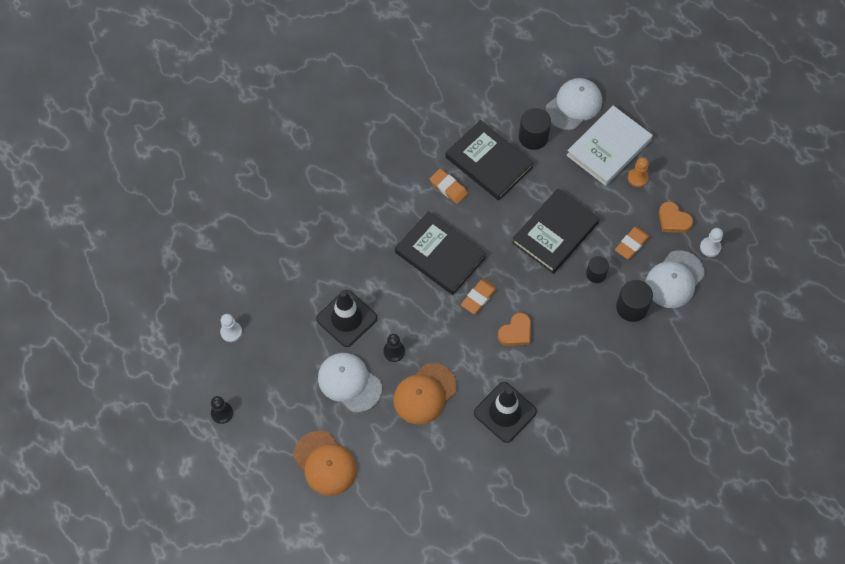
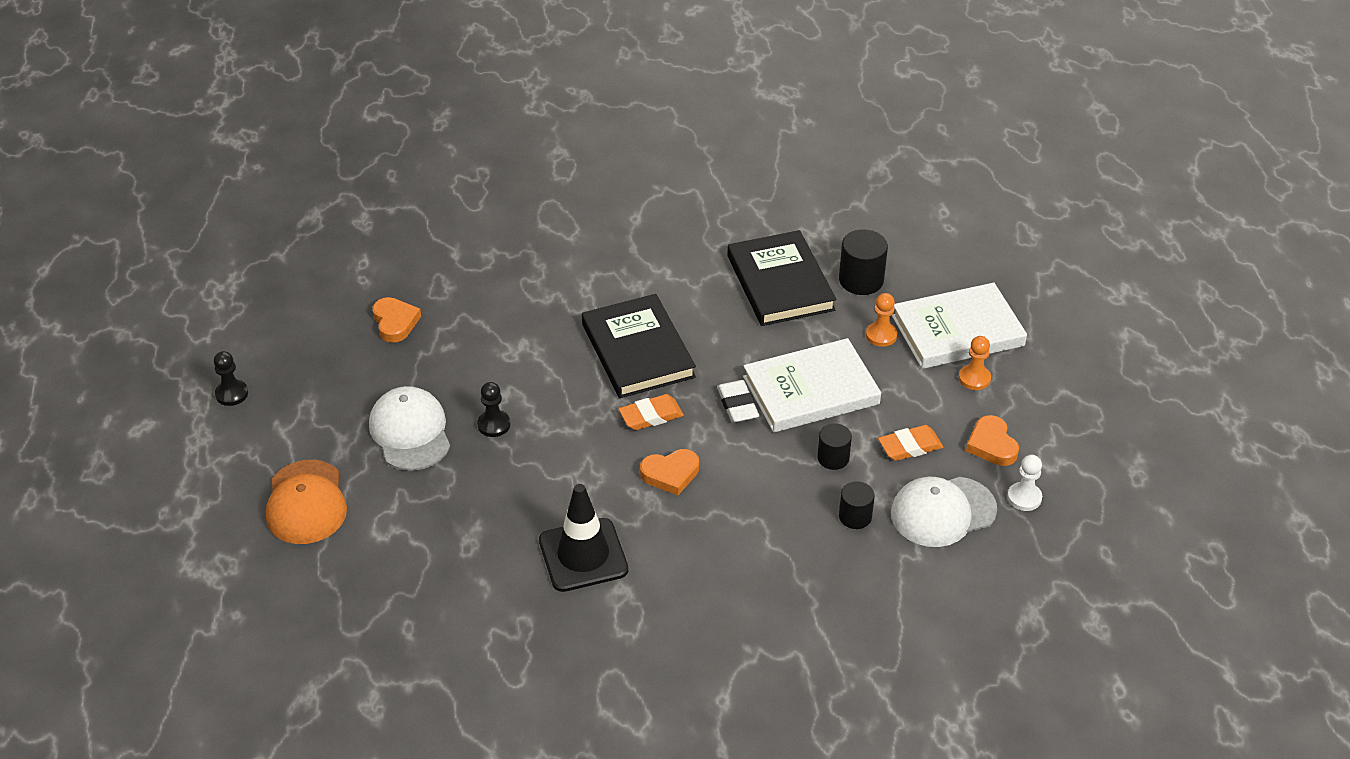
camera: 30 degrees right, 20 degrees down
(231, 332) = (315, 319): white pawn -> none
(282, 309) = (395, 322): none -> orange heart
(346, 318) = (464, 365): black traffic cone -> none
(424, 394) = (494, 487): orange cap -> none
(448, 188) = (706, 287): orange eraser -> none
(521, 264) = (737, 405): none -> white eraser
(555, 233) = (811, 390): black book -> white book
(569, 173) = (881, 335): none -> orange pawn
(574, 105) = (943, 269): white cap -> none
(631, 307) = (855, 516): black cylinder -> black cylinder, size x0.65

